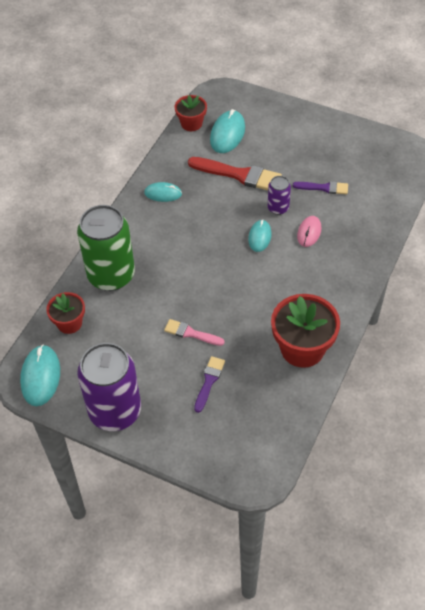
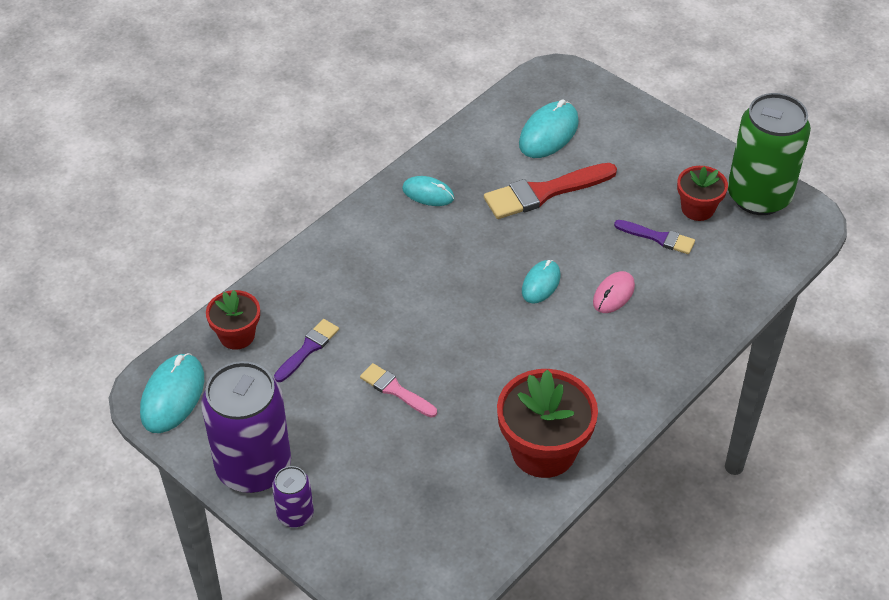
camera: 15 degrees right, 5 degrees down
(111, 275) = (316, 286): green can -> green can (758, 196)
(191, 123) = (503, 108): red flower pot -> red flower pot (697, 209)
(209, 381) = (396, 461): purple brush -> purple brush (308, 349)
(239, 175) = (544, 192): red brush -> red brush turned 120 degrees clockwise
(278, 208) = (582, 250): purple can -> purple can (295, 514)

